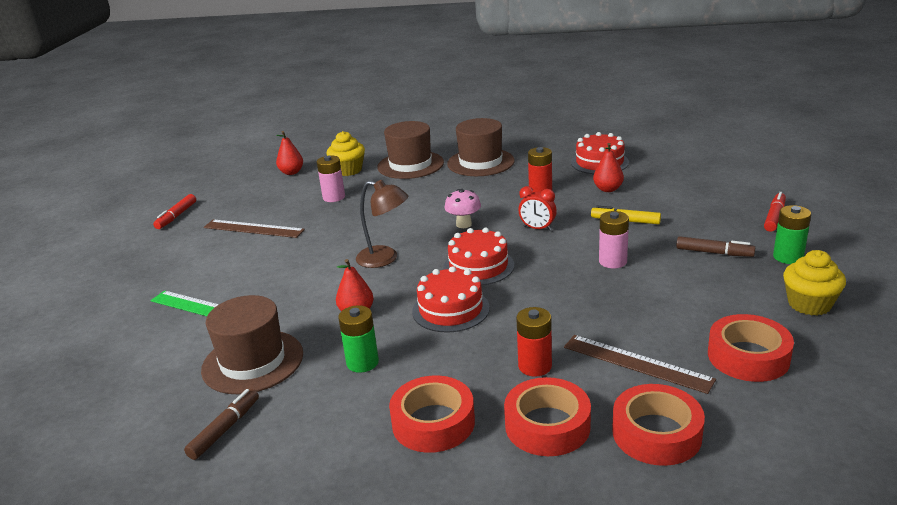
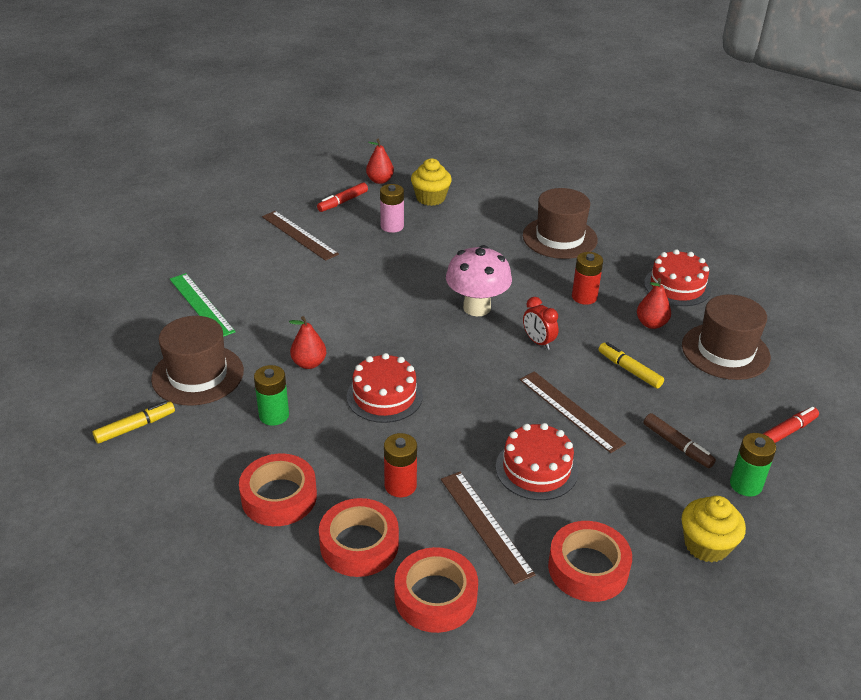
camera: 25 degrees right, 10 degrees up
(176, 216) = (250, 194): red marker -> red marker (342, 202)
(225, 429) = (135, 427): brown marker -> yellow marker
(385, 259) = (377, 317): brown lamp -> none
(410, 165) = (491, 214): brown hat -> brown hat (725, 351)
(464, 224) = (477, 308): pink mushroom -> pink mushroom, size x1.70
(478, 266) = (447, 361): red cake -> red cake (536, 469)
(612, 261) = (570, 411): pink battery -> brown ruler

